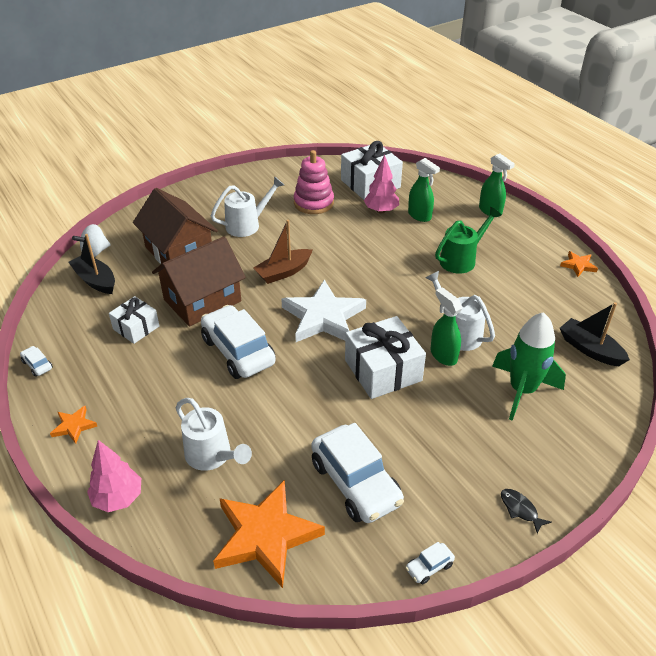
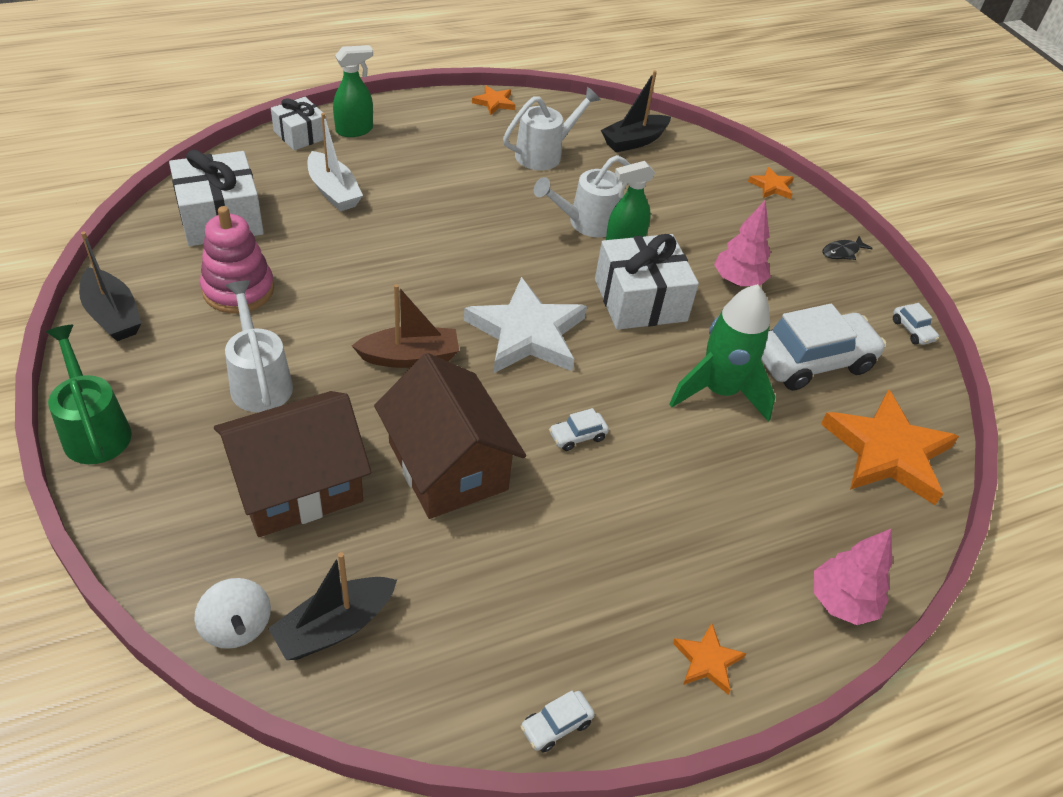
camera: 85 degrees left, 5 degrees up
(136, 328) = (492, 564): white gift -> white gift (300, 135)
(212, 456) = (771, 489): white watering can -> white watering can (544, 154)
(238, 351) = (577, 436): white car -> white car, size x0.41
(278, 172) = (113, 315): none -> black boat
(283, 272) = (410, 357): brown boat -> brown boat turned 75 degrees counterclockwise
(381, 211) = (301, 224): pink tree -> pink tree (738, 281)
(419, 216) = (333, 191): green spray bottle -> white boat
(461, 259) = (448, 182): green watering can -> green watering can (95, 429)
(522, 390) = (687, 204): green rocket -> green rocket (719, 391)
(591, 451) = (771, 186): none -> orange star

